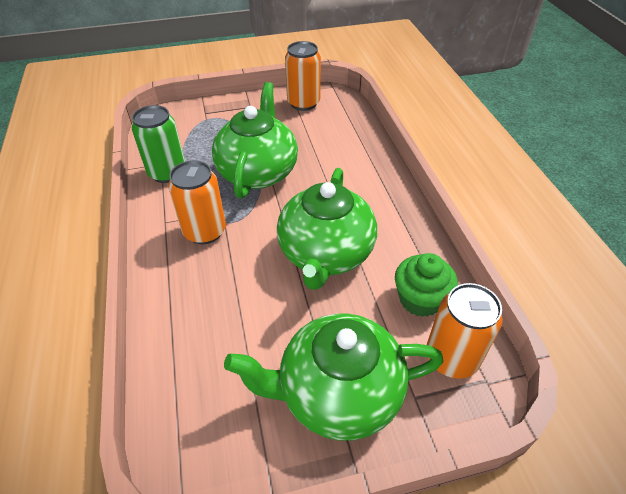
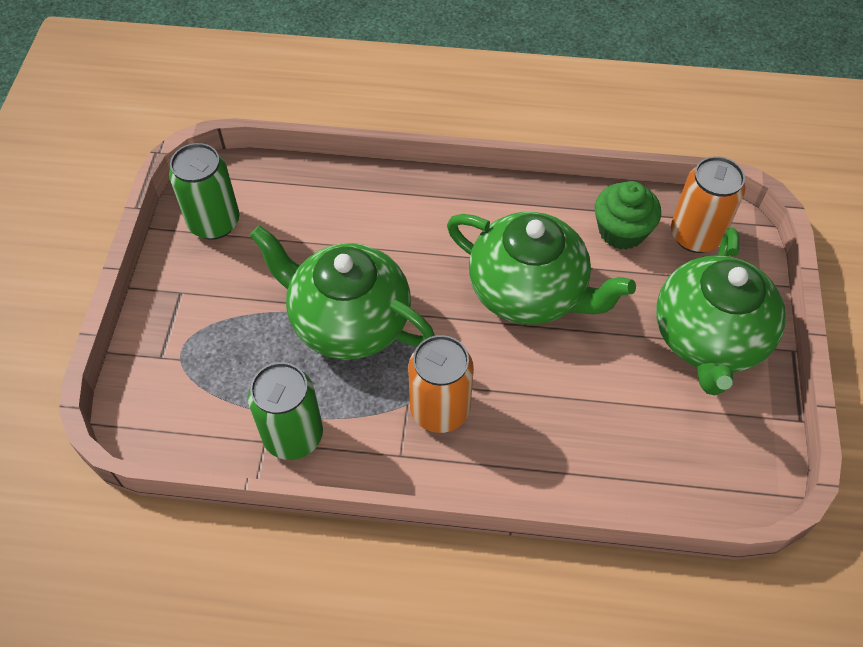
camera: 70 degrees left, 10 degrees up
(303, 103) = (214, 222): orange can -> green can

